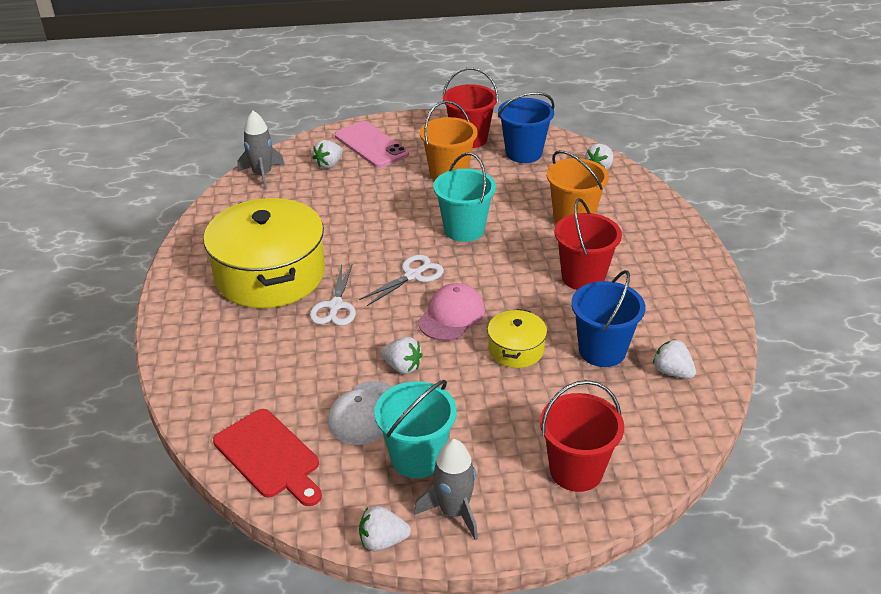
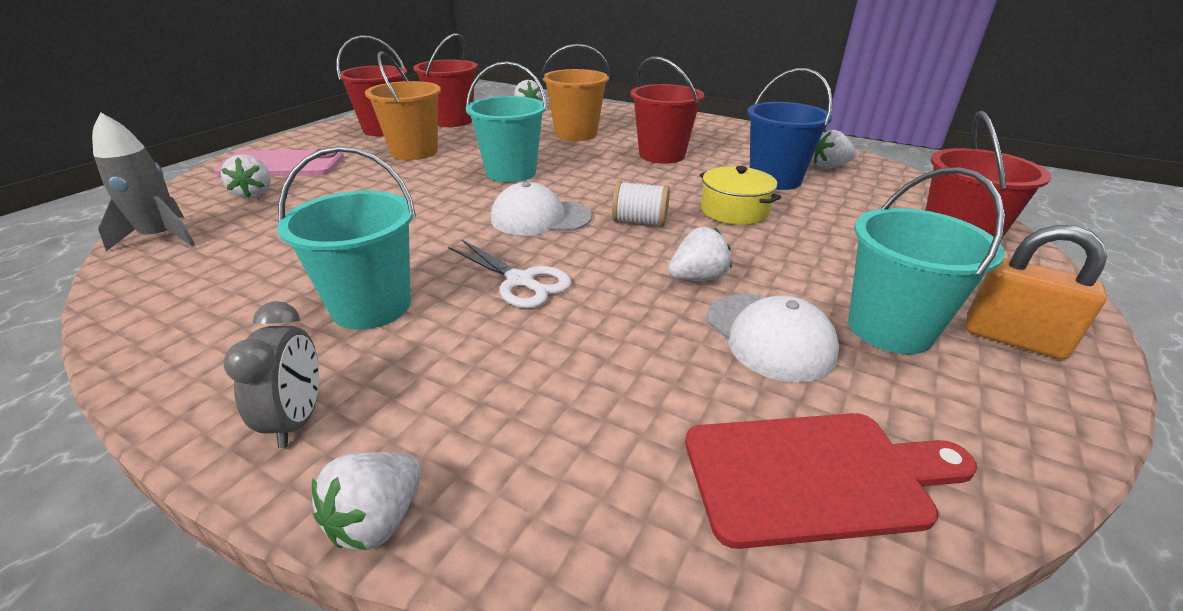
camera: 55 degrees left, 5 degrees down
(189, 305) = (297, 419): none -> grey clock
(270, 274) = (371, 306): yellow pot -> turquoise bucket
(382, 541) = (1075, 422): white strawberry -> white strawberry (378, 520)
(413, 275) = (540, 218): white scissors -> white cap
(451, 315) = (639, 221): pink cap -> white spool
(454, 512) = (1013, 338): grey rocket -> orange padlock
(523, 153) = (453, 121): blue bucket -> red bucket

